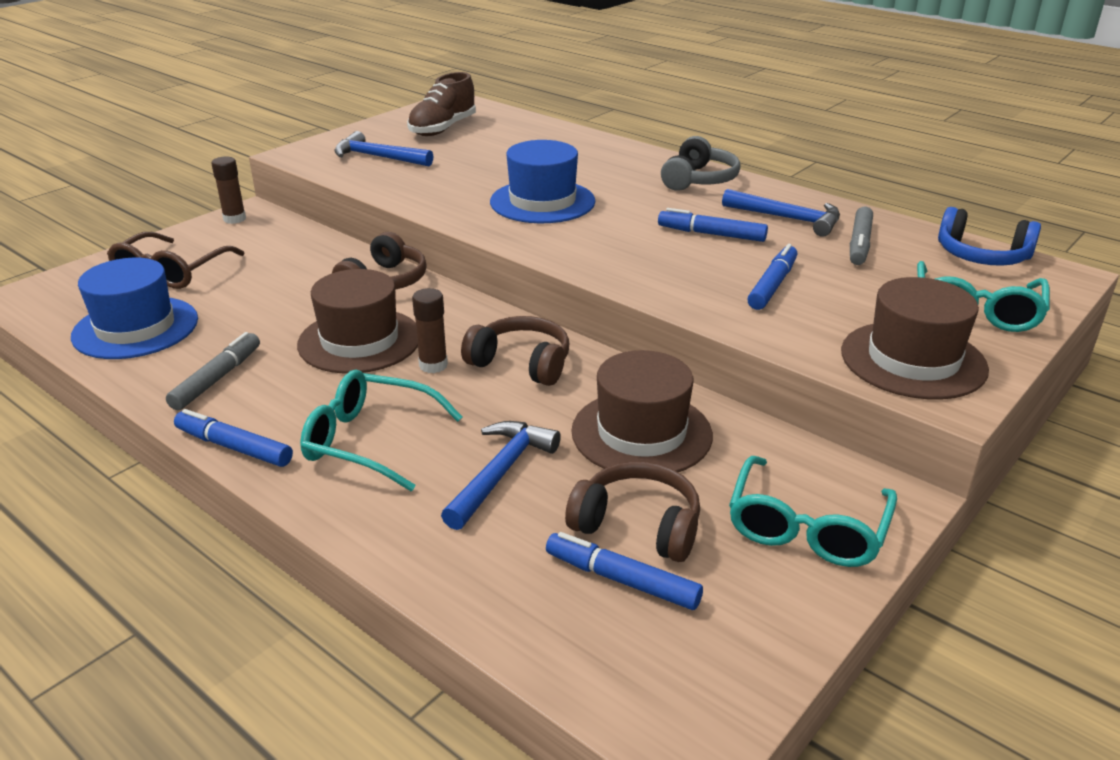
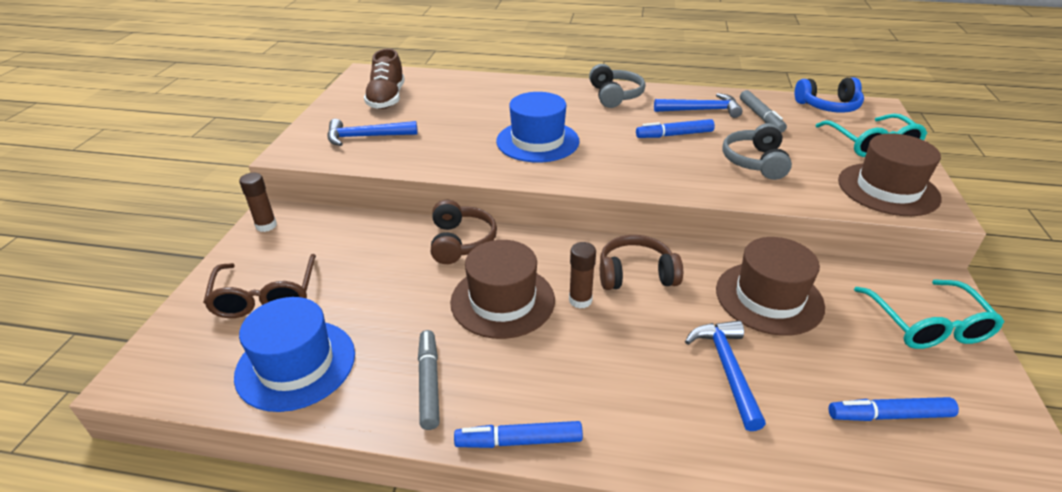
camera: 30 degrees left, 5 degrees up
(369, 441) = (612, 385): turquoise glasses -> none
(638, 525) = (848, 369): brown headphones -> none
(772, 285) = (755, 162): blue marker -> grey headphones

